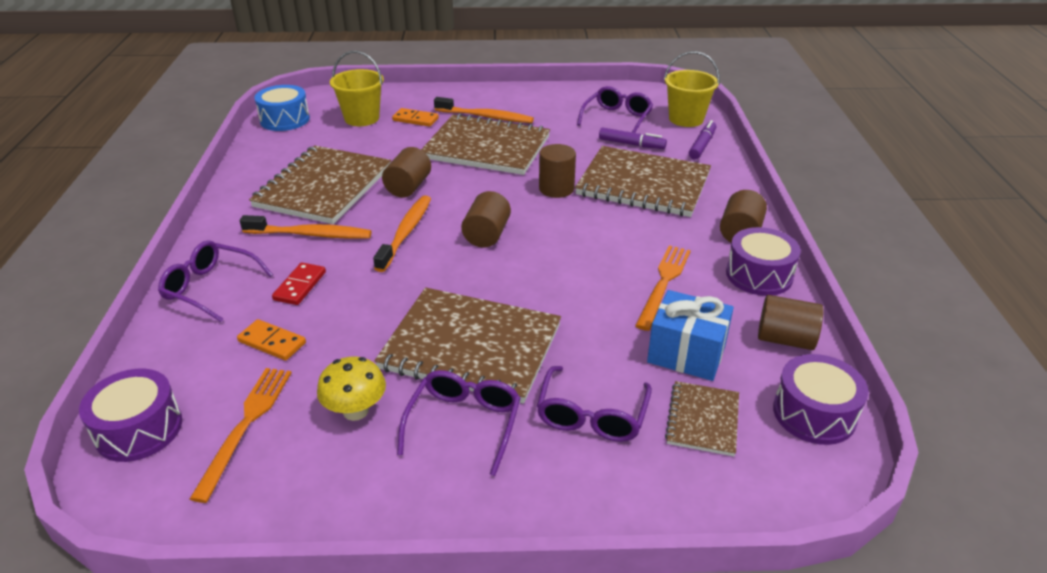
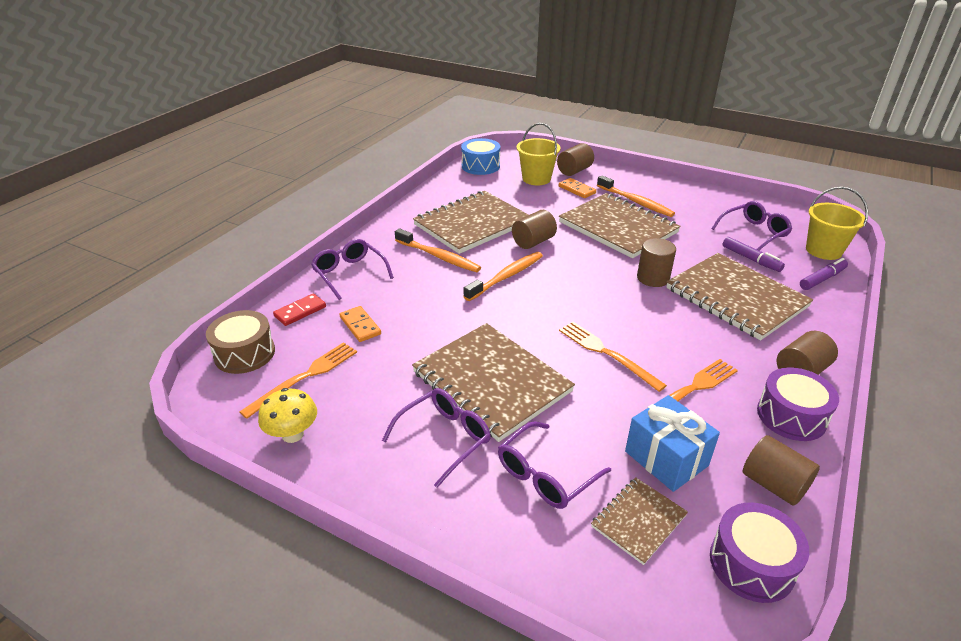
camera: 30 degrees right, 0 degrees up
(139, 429) = (244, 353): purple drum -> brown drum
(300, 286) = (405, 292): red domino -> red domino (300, 311)
(356, 411) = (378, 396): yellow mushroom -> yellow mushroom (292, 434)
(486, 235) = (567, 298): brown cylinder -> brown cylinder (574, 171)
(565, 276) = (607, 353): none -> orange fork

